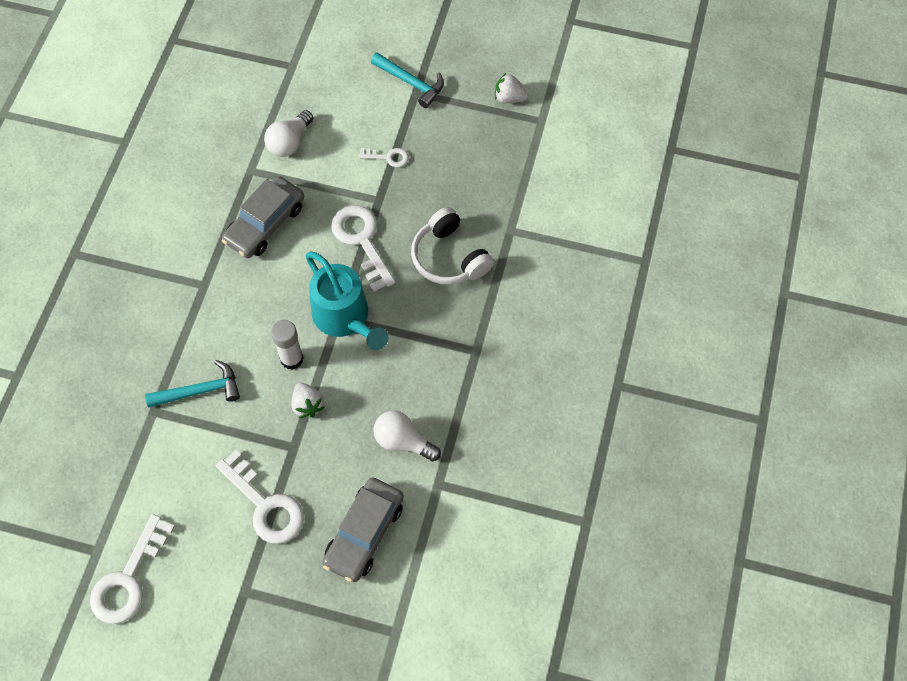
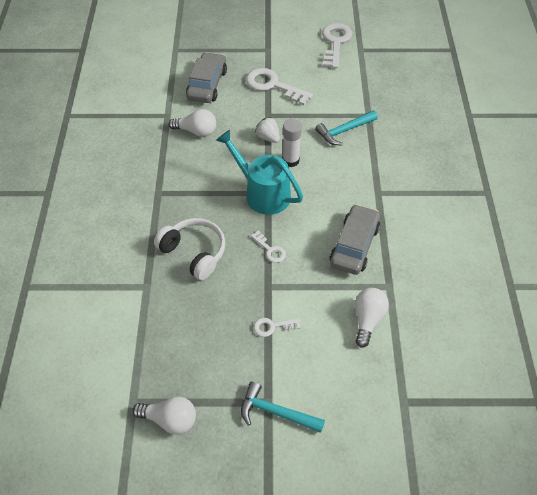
camera: 165 degrees right, 10 degrees down
(362, 241) = (270, 250): white key -> white key, size x0.51
(509, 98) = (170, 420): white strawberry -> white light bulb

